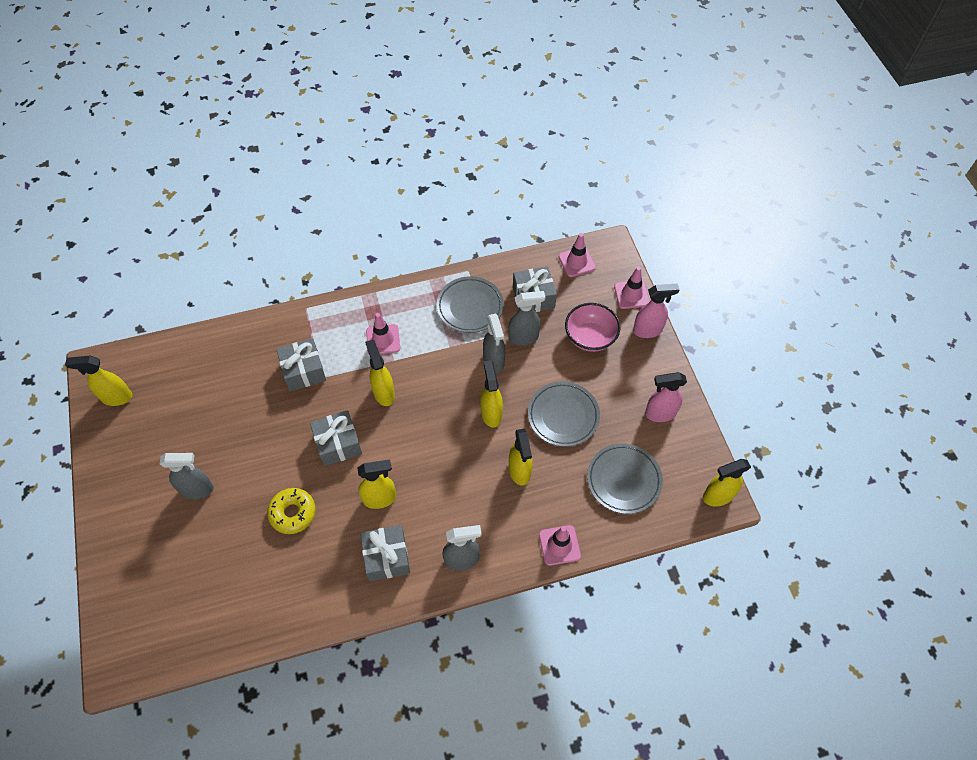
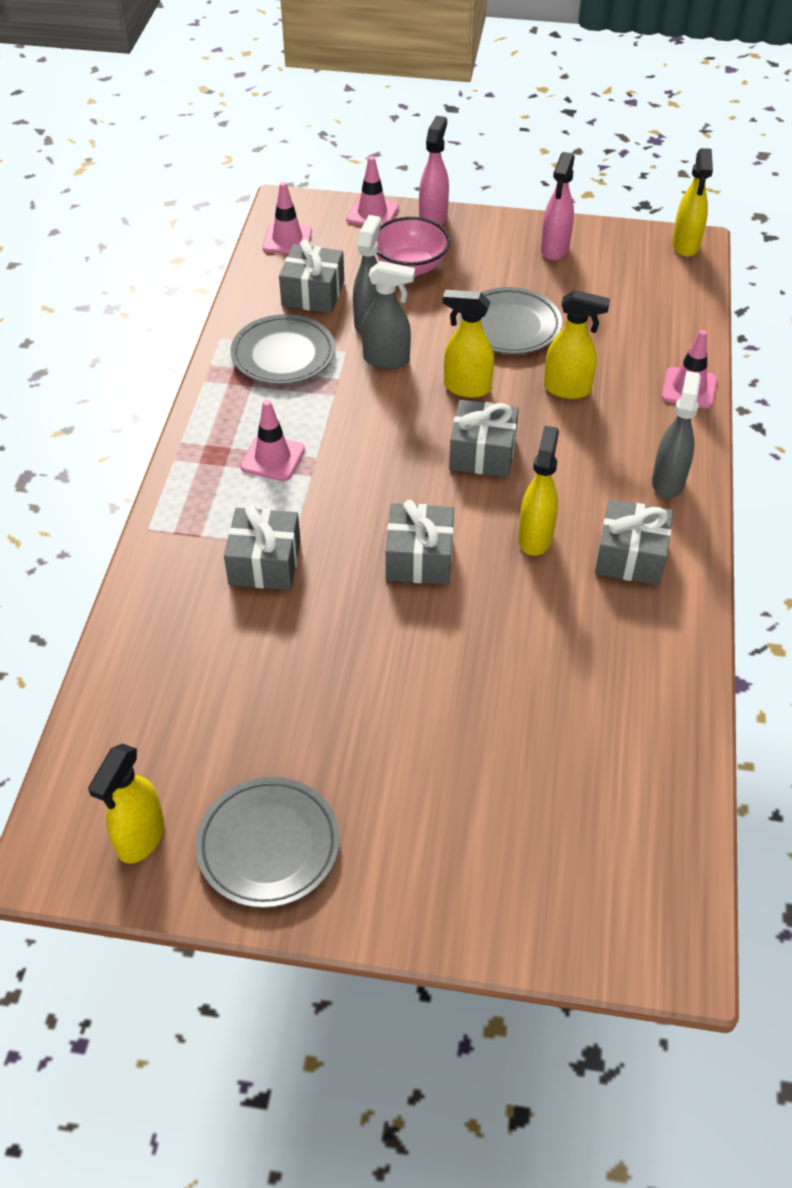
camera: 65 degrees left, 10 degrees down
(197, 489) = (401, 757): grey spray bottle -> none
(293, 513) = (508, 643): yellow donut -> none
(384, 393) = (365, 483): yellow spray bottle -> none
(437, 444) = (482, 453): none -> grey gift
(623, 480) = (628, 307): grey plate -> grey plate (268, 845)

